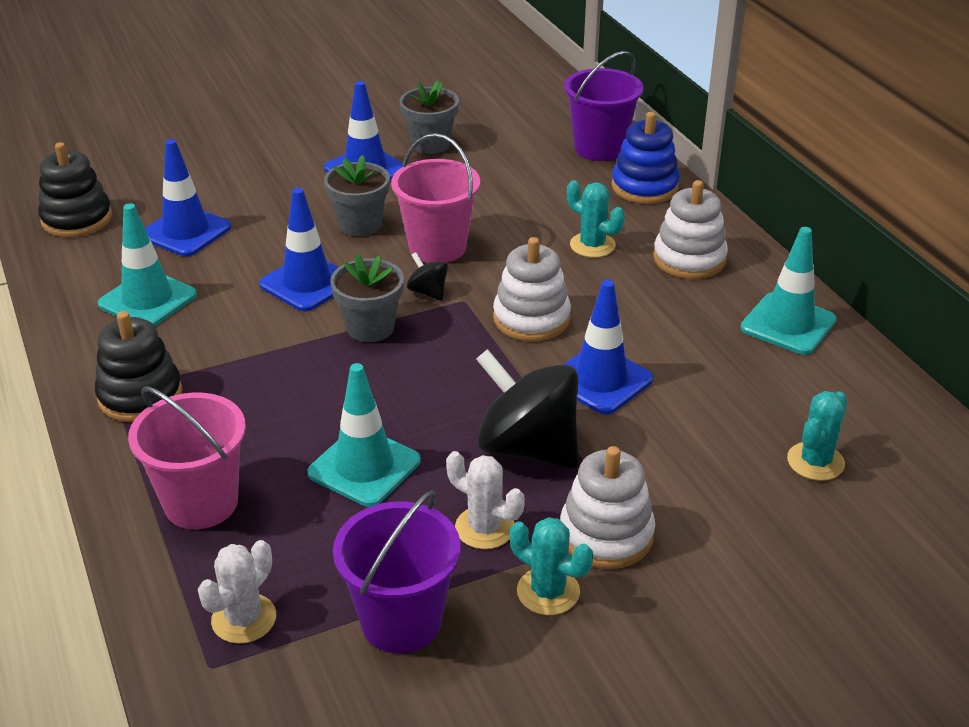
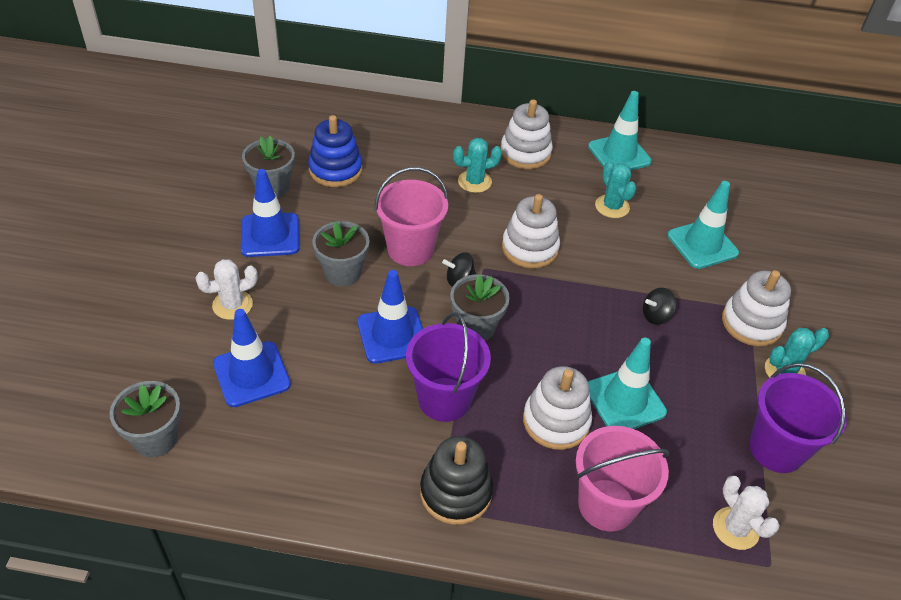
camera: 60 degrees left, 10 degrees up
(77, 219) = (156, 438): black stacking toy -> grey flower pot
(147, 300) = (329, 438): turquoise traffic cone -> turquoise traffic cone (702, 244)
(288, 427) = (556, 421): none -> white stacking toy
(485, 528) = (716, 371): white cactus -> white cactus (232, 305)
(527, 448) = (656, 316): black spinning top -> black spinning top, size x0.44
(599, 148) = (366, 119): purple bucket -> purple bucket (444, 399)
(600, 380) = (614, 252): blue traffic cone -> none
(644, 187) = (431, 126): blue stacking toy -> blue stacking toy (335, 170)
(815, 462) = (740, 213): turquoise cactus -> turquoise cactus (612, 206)

